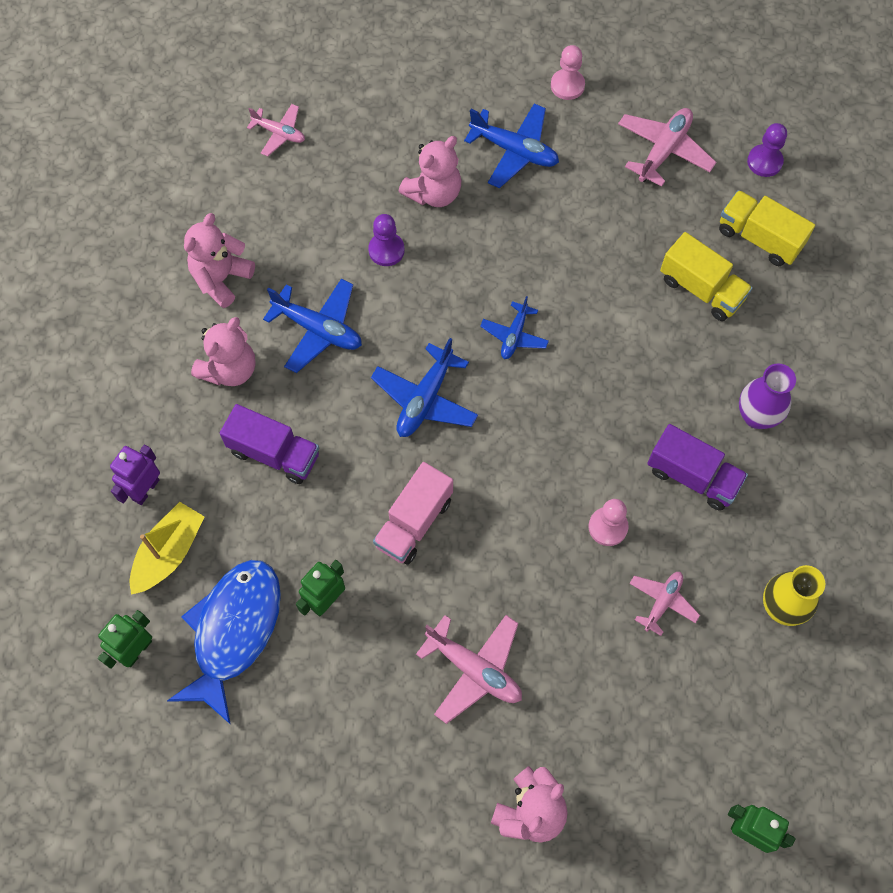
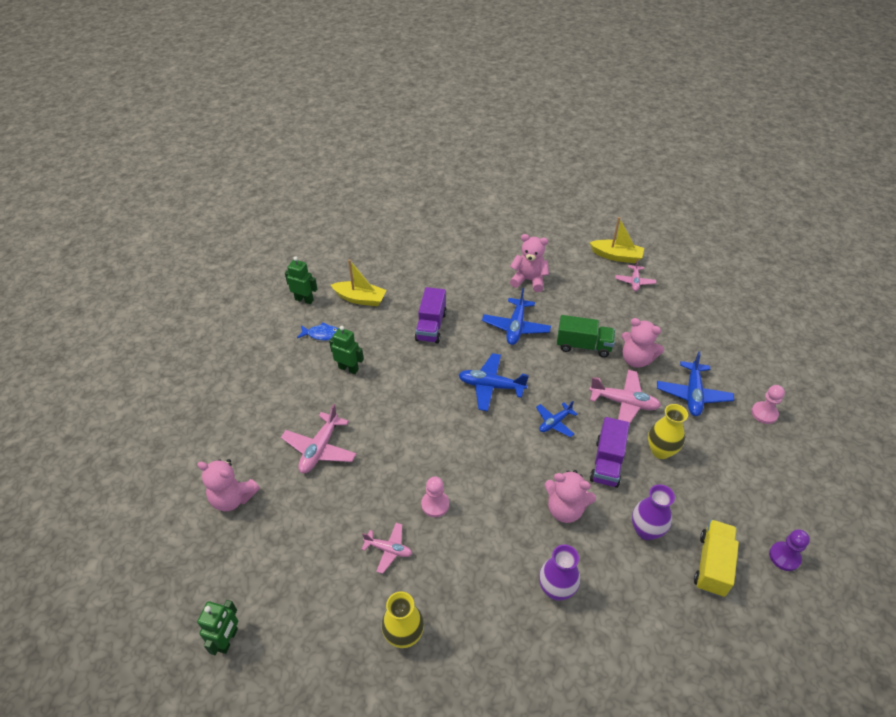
camera: 75 degrees right, 20 degrees down
(145, 489) = (393, 281): purple robot -> none
(214, 135) = (616, 256): none -> yellow boat
(230, 369) = (475, 296): pink teddy bear -> pink teddy bear (565, 509)
(234, 632) = (322, 334): blue fish -> blue fish, size x0.47
(386, 250) = (583, 346): purple pawn -> green truck
(414, 522) = (407, 398): pink truck -> none
(514, 335) = (554, 422): blue plane -> blue plane turned 45 degrees counterclockwise
(593, 226) = (660, 451): none -> yellow vase
(664, 150) = (749, 483): pink plane -> pink plane (624, 403)
(692, 476) = (490, 552): purple truck -> purple truck (607, 462)
(701, 289) = (646, 530): yellow truck -> purple vase

